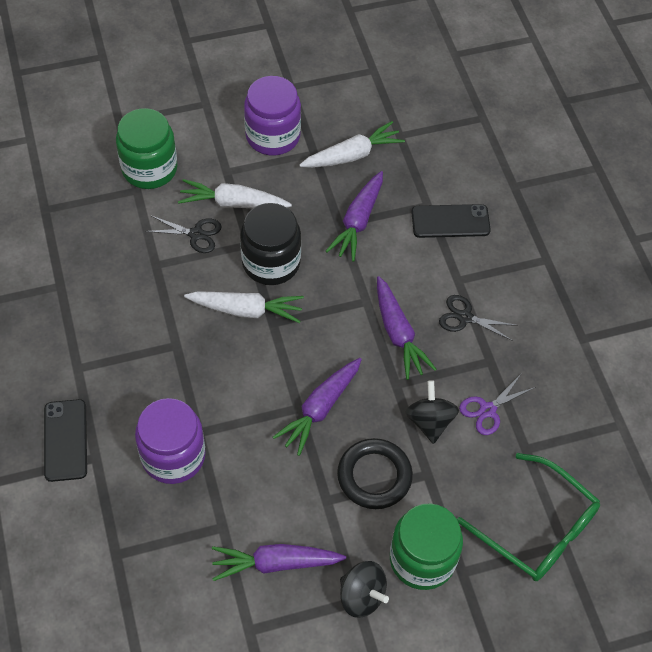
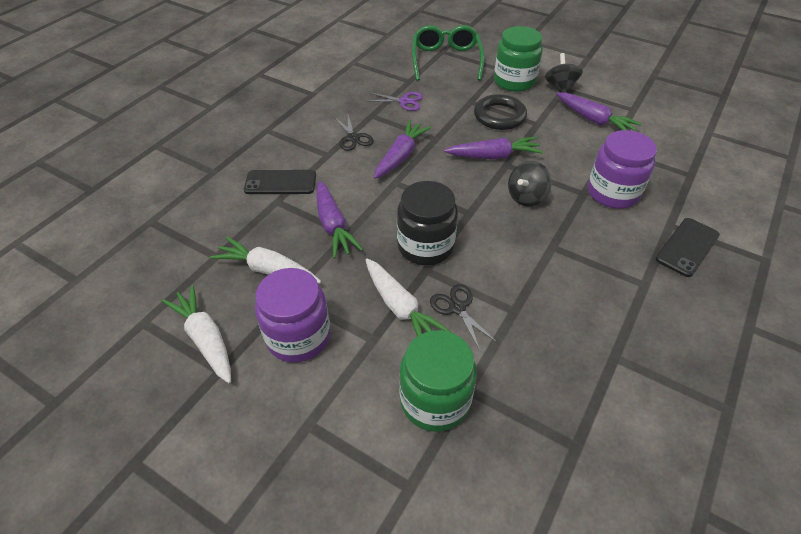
camera: 130 degrees left, 10 degrees down
(246, 310) = (479, 231): white carrot -> white carrot (205, 338)
(358, 221) = (333, 225): purple carrot -> purple carrot turned 90 degrees clockwise
(429, 421) = (440, 115): black spinning top -> black spinning top (526, 197)
(450, 221) = (280, 182): black phone -> black phone turned 45 degrees counterclockwise

